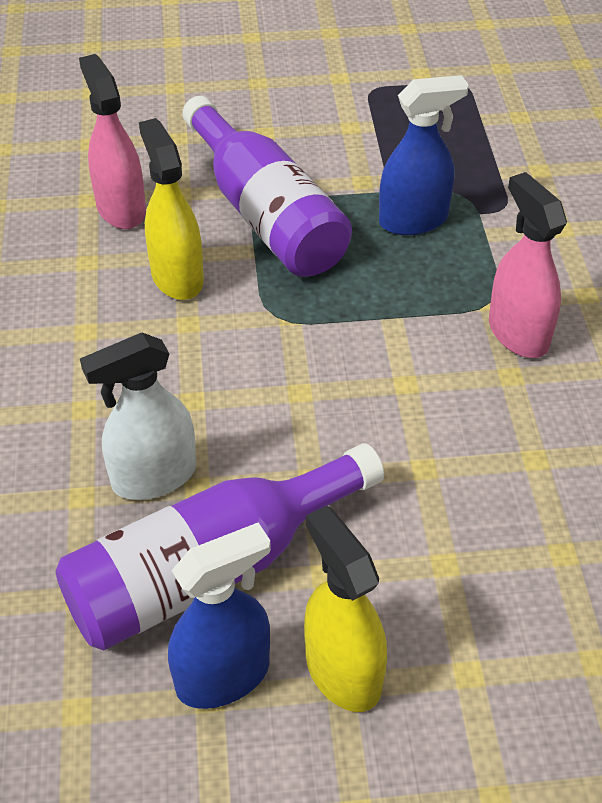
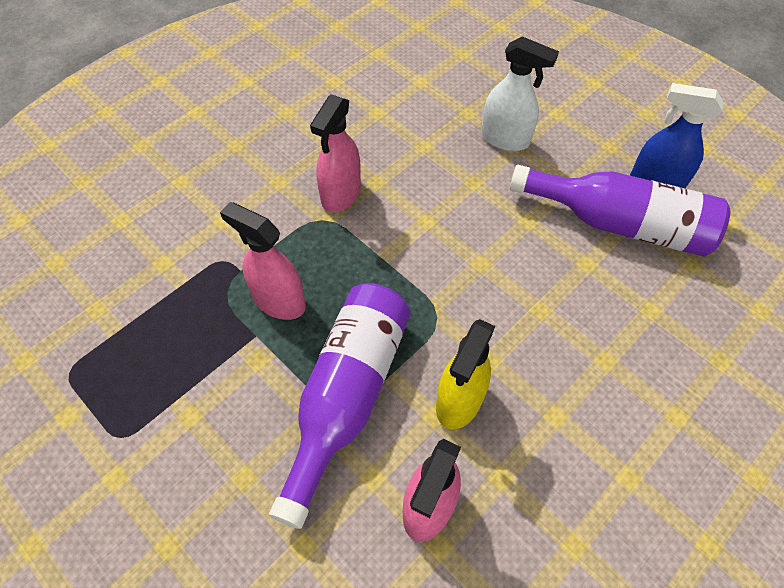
camera: 130 degrees left, 10 degrees up
(153, 477) = (604, 286): white spray bottle -> white spray bottle (505, 139)
(342, 671) = (604, 149): yellow spray bottle -> none
(414, 220) = (278, 301): blue spray bottle -> pink spray bottle

